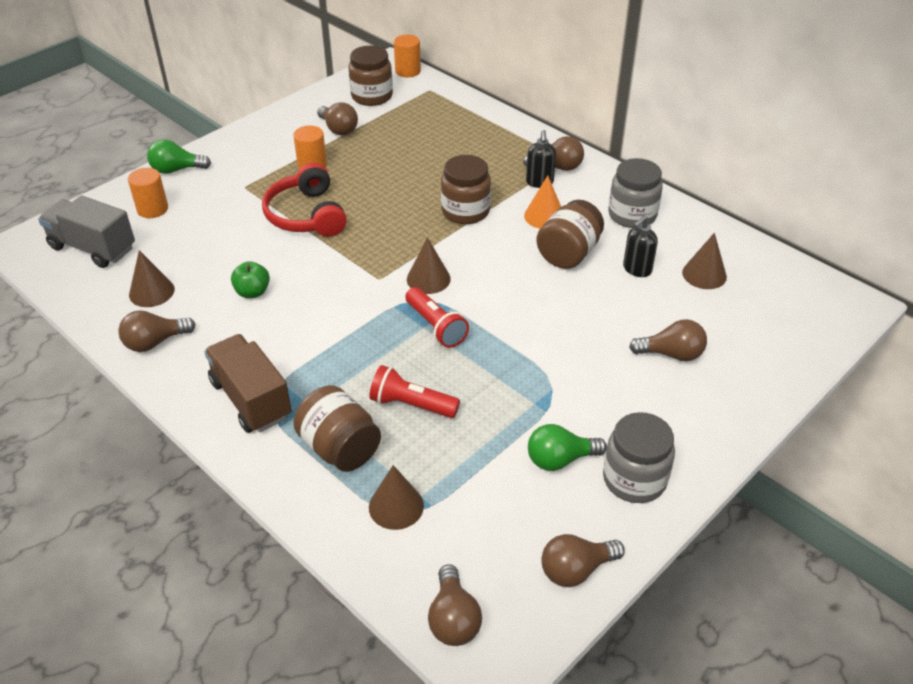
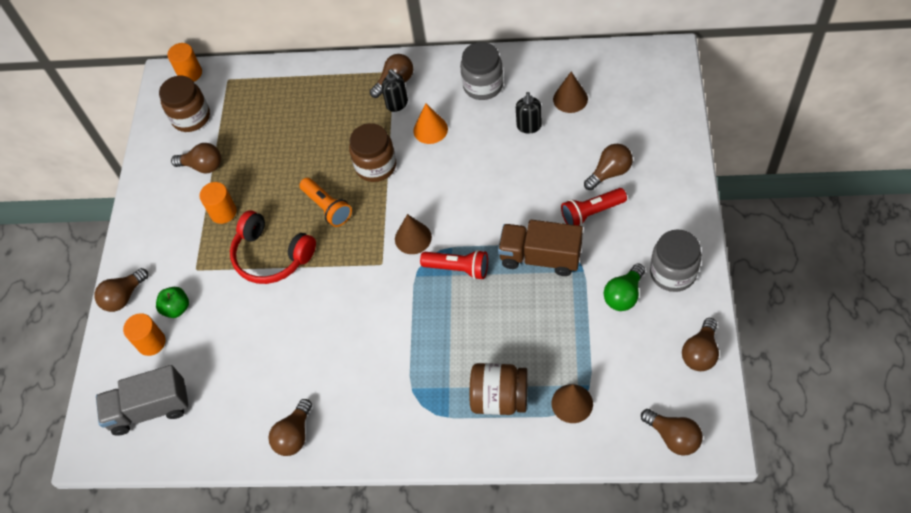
camera: 35 degrees left, 15 degrees up
(151, 292) = (241, 403): brown cone -> none
(176, 170) = (124, 297): green light bulb -> brown light bulb
(251, 399) = (408, 416): brown truck -> brown truck (540, 257)
(252, 292) = (311, 344): green apple -> green apple (177, 308)
(390, 213) = (327, 207): none -> orange flashlight
(411, 405) = (506, 333): red flashlight -> red flashlight (591, 213)
(568, 254) = (477, 147): brown jar -> none

